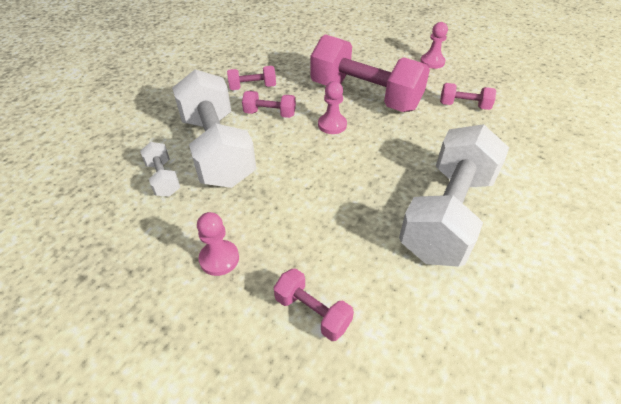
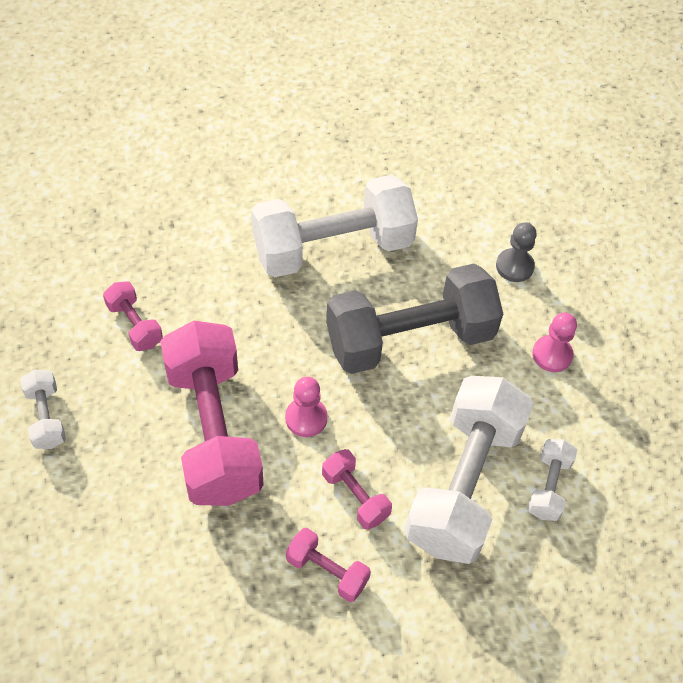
camera: 140 degrees left, 10 degrees up
(312, 312) = (514, 266): pink dumbbell -> grey pawn
(327, 196) = (409, 339): none -> grey dumbbell
(432, 62) = (46, 417): pink pawn -> white dumbbell

